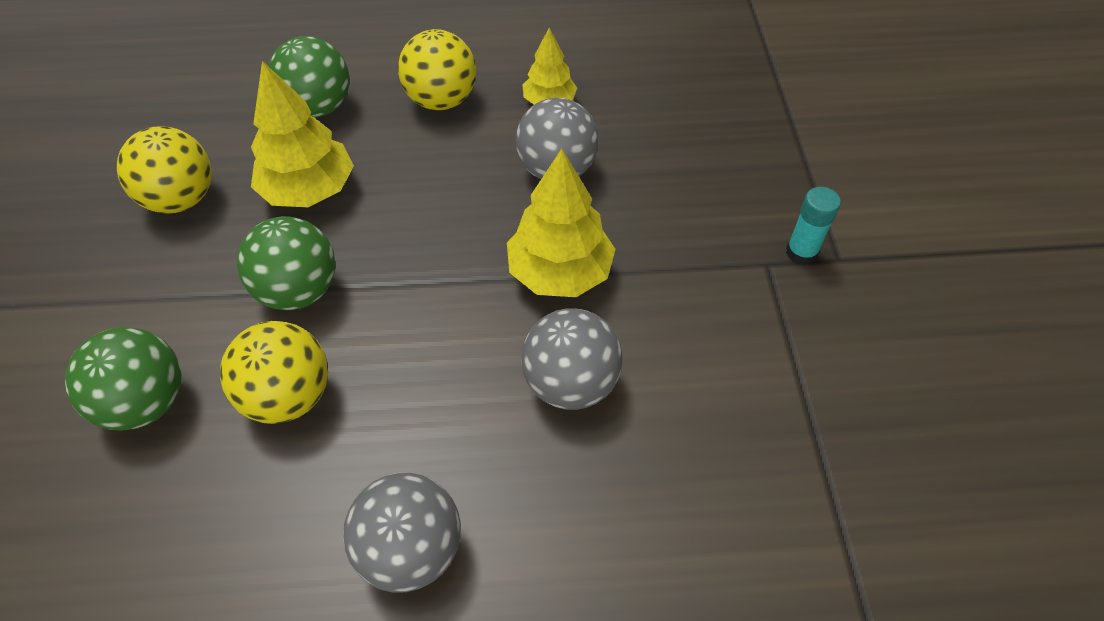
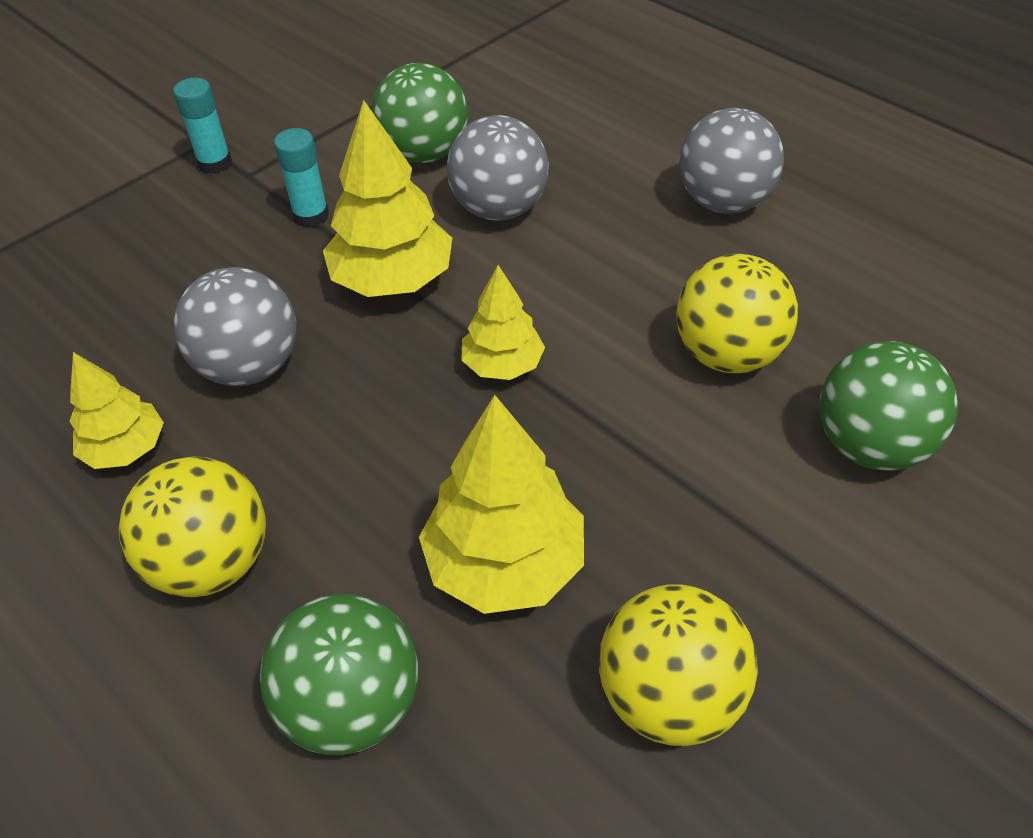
camera: 130 degrees left, 5 degrees down
(299, 290) = (632, 444): green ball -> green ball (424, 154)
(424, 276) = (503, 365): none -> yellow tree
(677, 270) = (311, 216): none -> turquoise glue stick

